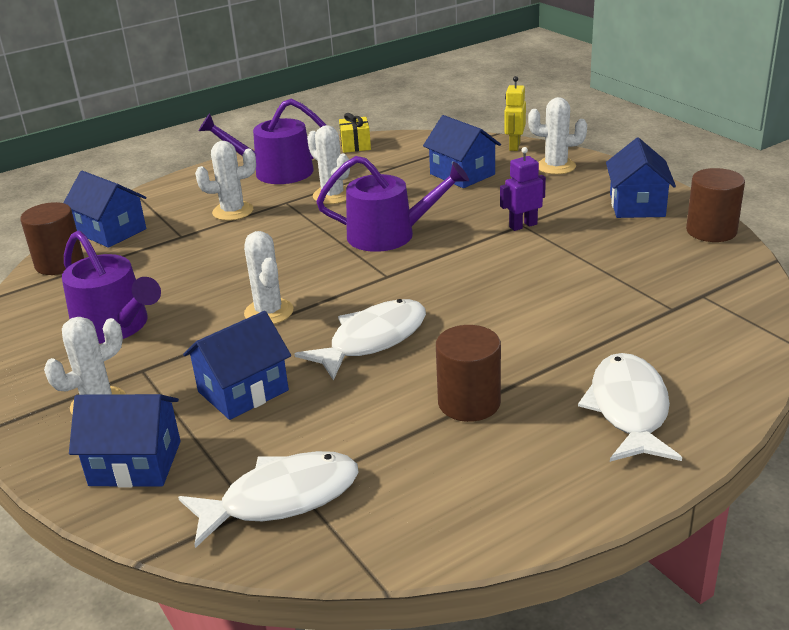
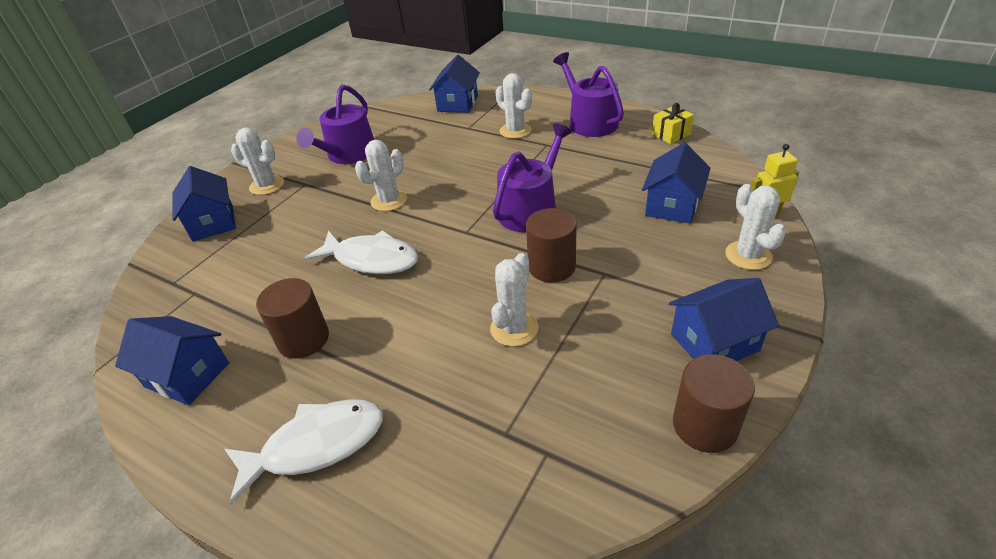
camera: 65 degrees right, 10 degrees up
(59, 263) = (409, 106): brown cylinder -> brown cylinder (551, 267)
(243, 391) = (292, 229): blue house -> blue house (187, 375)
(281, 499) = (183, 291): white fish -> none
(332, 195) = (573, 159): white cactus -> white cactus (514, 328)
(390, 234) = (531, 209): purple watering can -> purple watering can turned 120 degrees counterclockwise
(523, 225) = (602, 275): purple robot -> none

